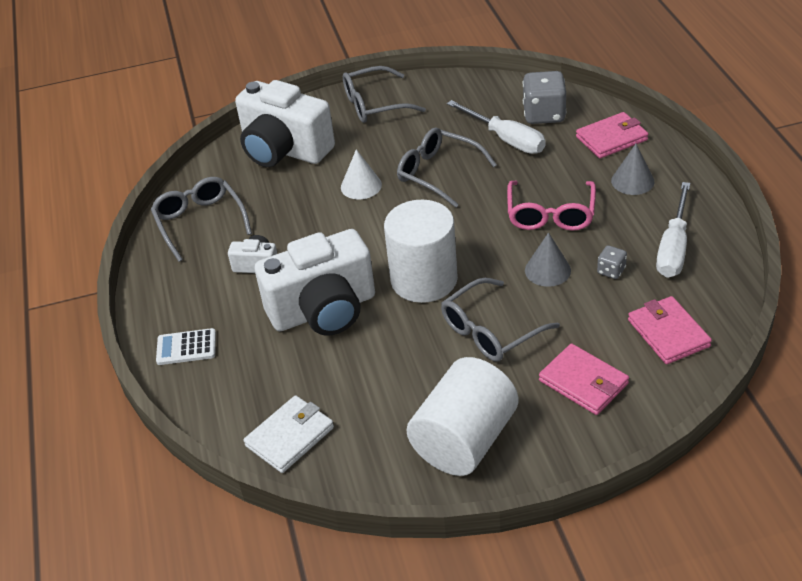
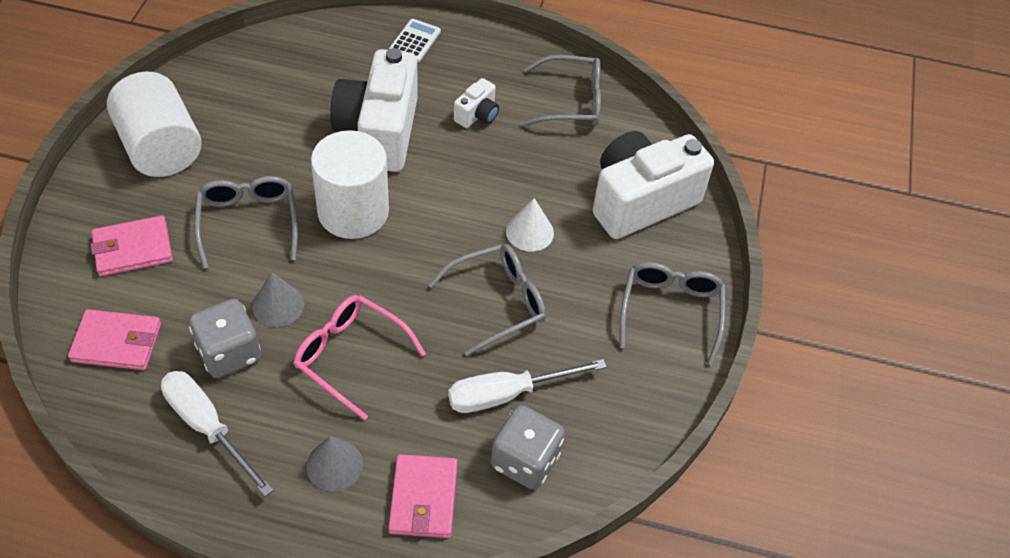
camera: 110 degrees right, 10 degrees up
(290, 436) = (266, 60): white wallet -> none
(611, 271) = (229, 353): grey dice -> grey dice, size x2.00

